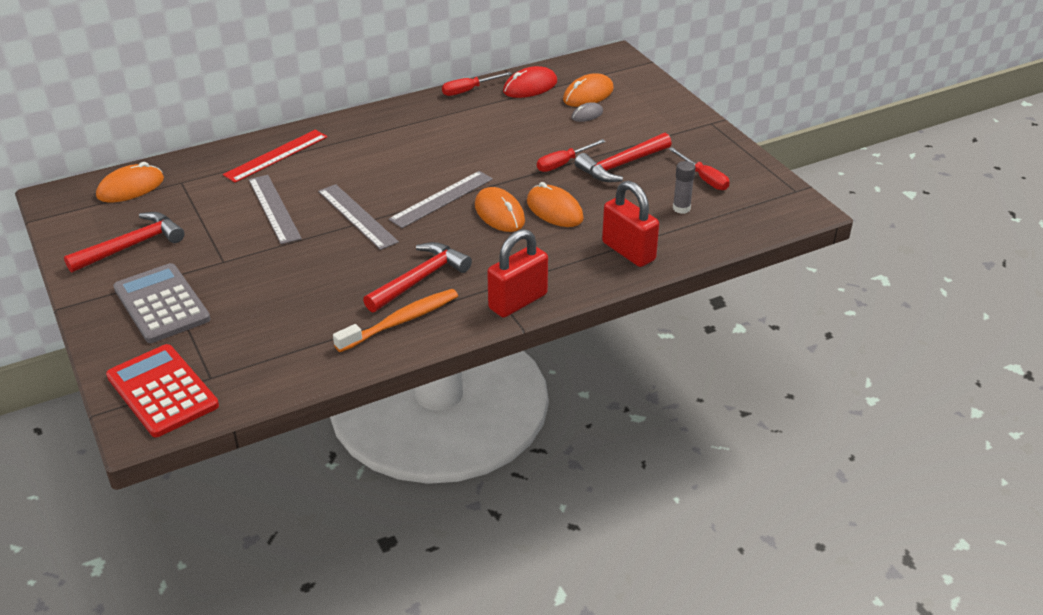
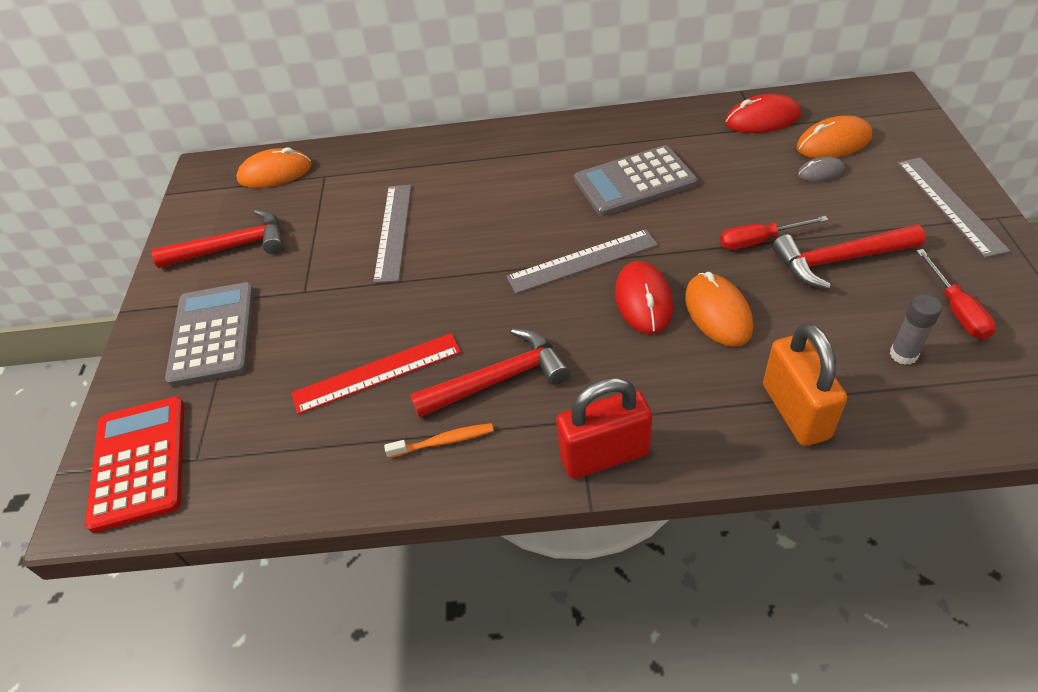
camera: 30 degrees right, 10 degrees up
(276, 155) = (433, 161): red ruler -> red ruler (377, 373)
(357, 216) = (474, 263): grey ruler -> grey ruler (950, 205)
(401, 321) = (444, 441): orange toothbrush -> orange toothbrush, size x0.58
(454, 142) = (634, 182): none -> grey calculator
(468, 90) = (684, 112): red screwdriver -> none
(499, 213) = (643, 300): orange mouse -> red mouse
(628, 251) = (795, 411): red padlock -> orange padlock

